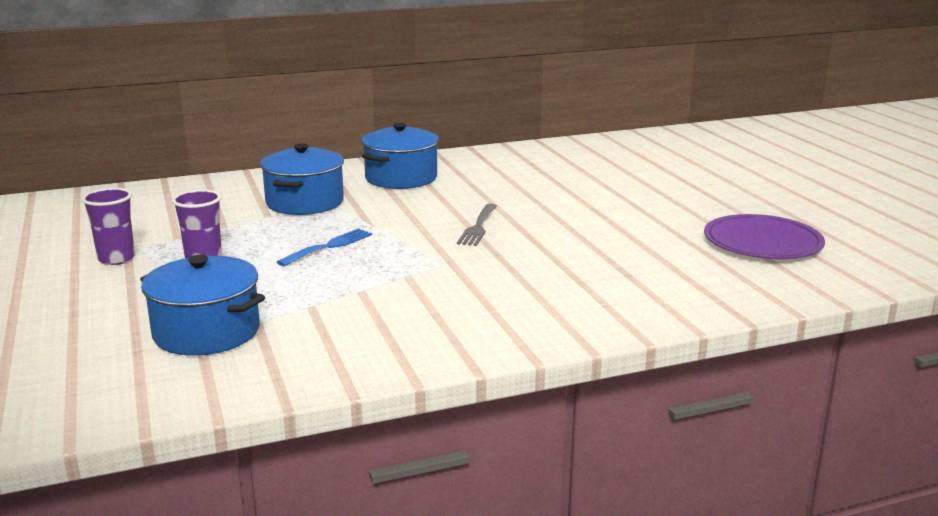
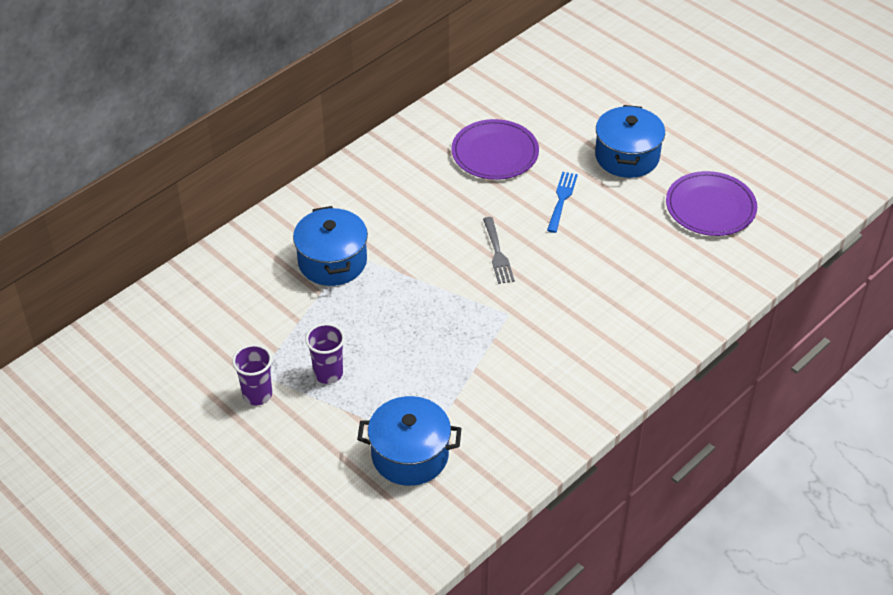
camera: 25 degrees left, 25 degrees up
(329, 246) = (406, 320): blue fork -> blue fork (561, 199)
(401, 178) = (380, 194): blue pot -> blue pot (627, 156)
(542, 176) = (495, 153): none -> purple plate

